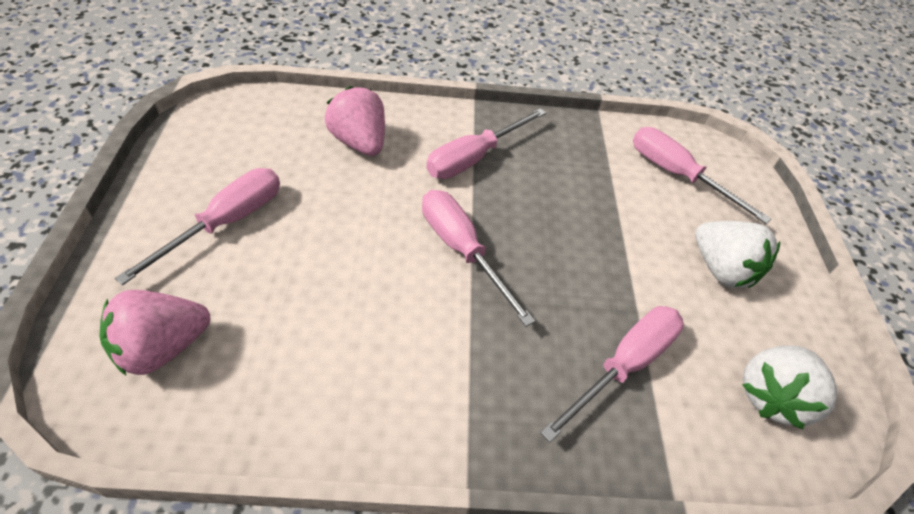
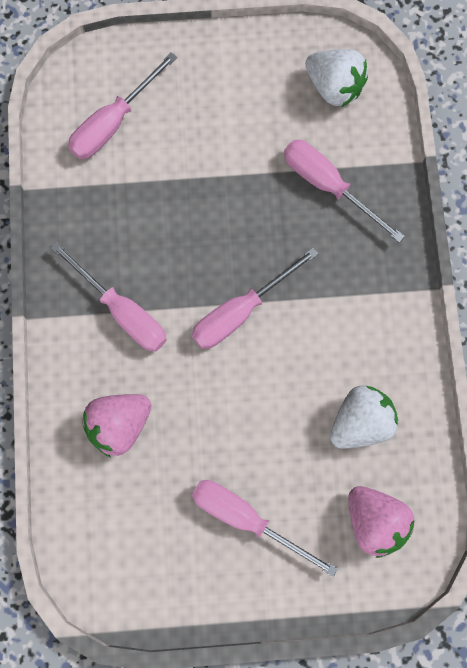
camera: 90 degrees left, 25 degrees up
(721, 269) = (223, 102): white strawberry -> white strawberry (360, 422)

